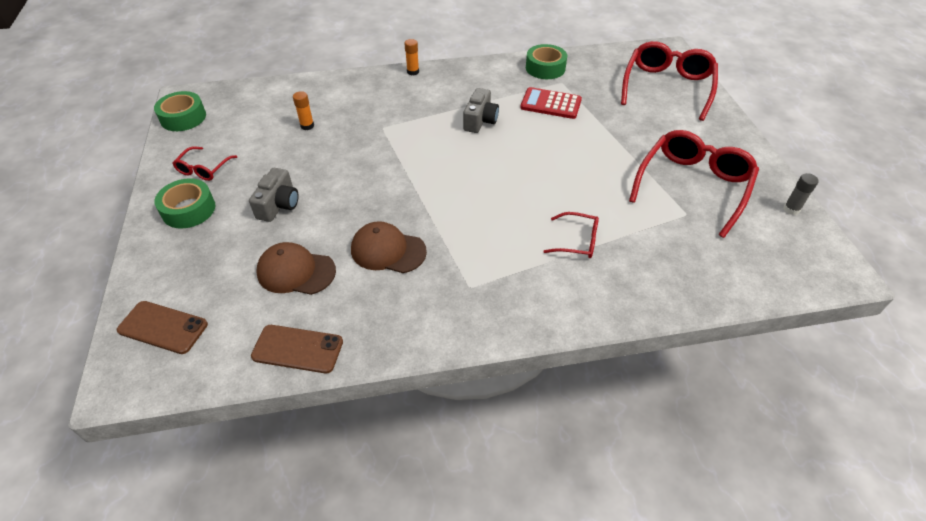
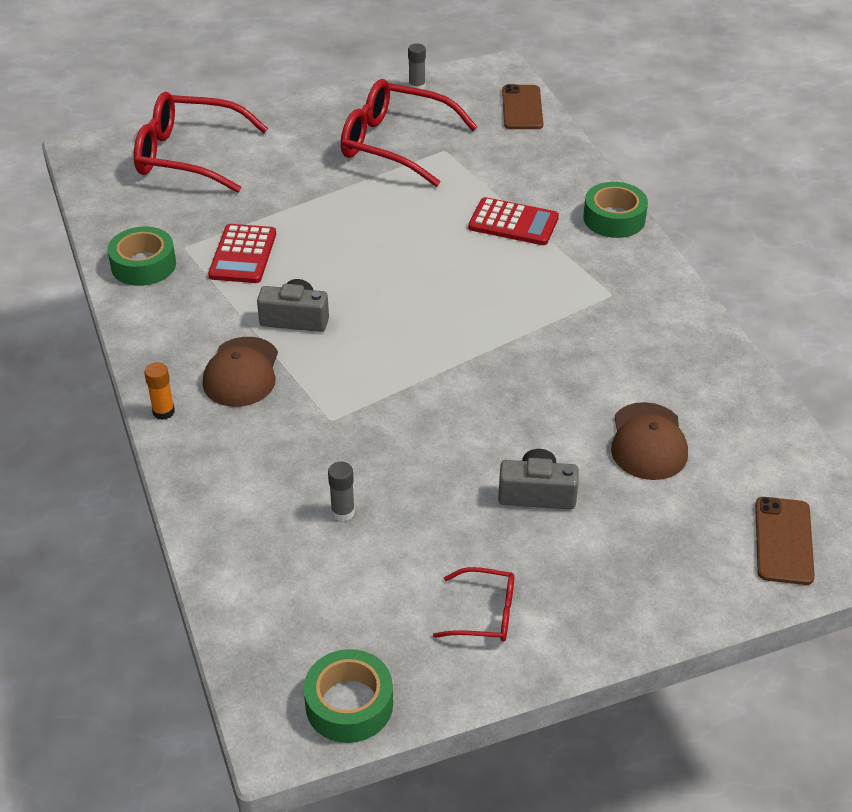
camera: 100 degrees left, 5 degrees down
(189, 210) = (580, 596): green tape -> green tape (614, 218)
(297, 349) = (753, 411): brown phone -> brown phone (522, 108)
(307, 126) = (343, 512): orange glue stick -> grey glue stick
(388, 250) = (582, 367): brown cap -> brown cap (241, 372)
(577, 241) = (513, 223): red glasses -> red calculator

